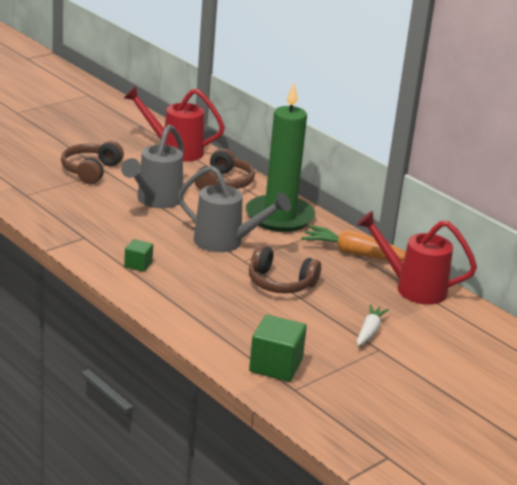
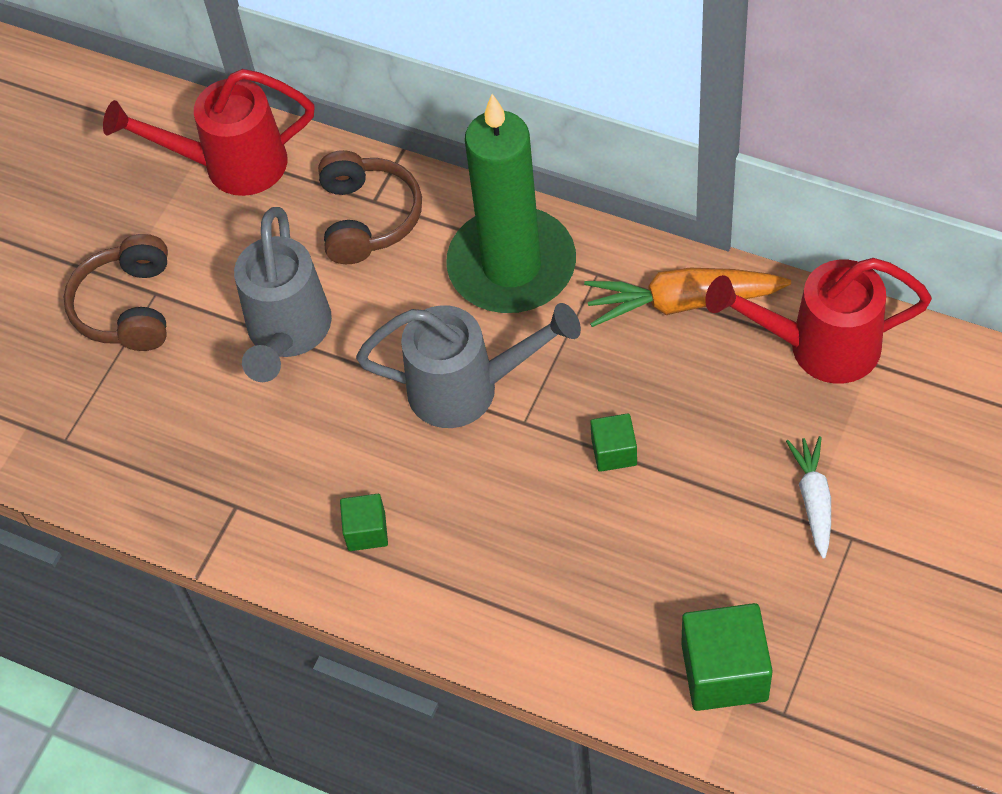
camera: 15 degrees left, 30 degrees up
(280, 283) = (614, 452): brown headphones -> green cube

